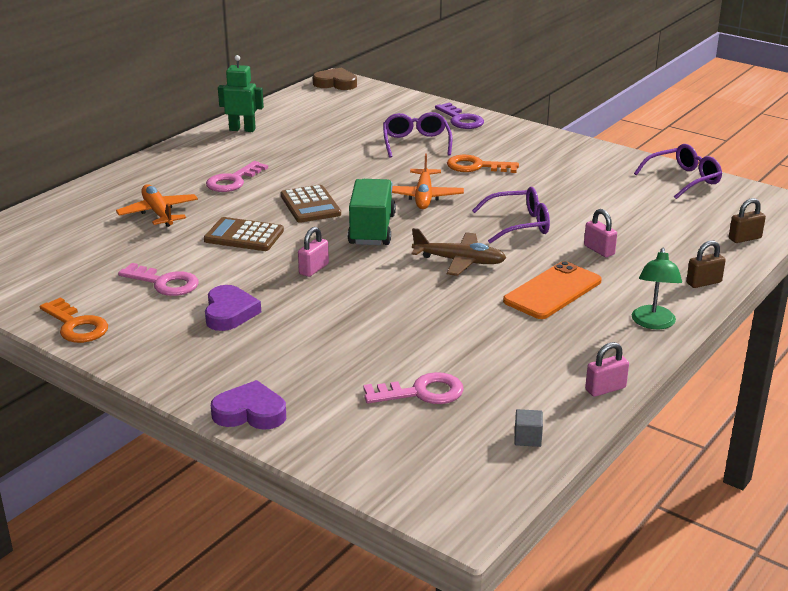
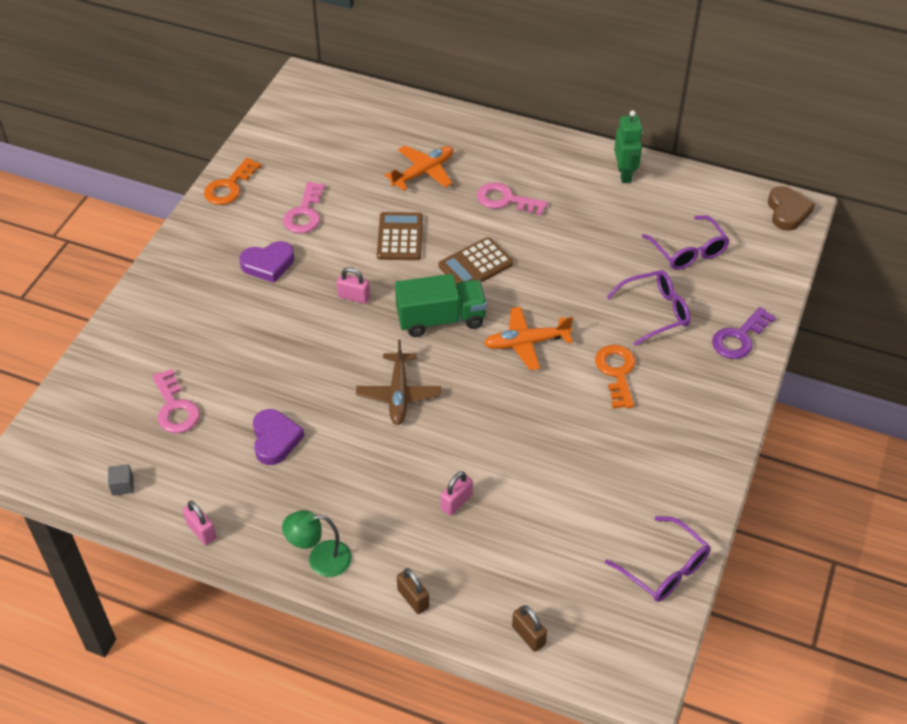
camera: 75 degrees right, 20 degrees up
(250, 412) = (132, 314): purple heart -> purple heart (275, 439)
(519, 224) = (491, 429): purple glasses -> purple glasses (688, 251)
(552, 291) = (361, 473): orange phone -> none

